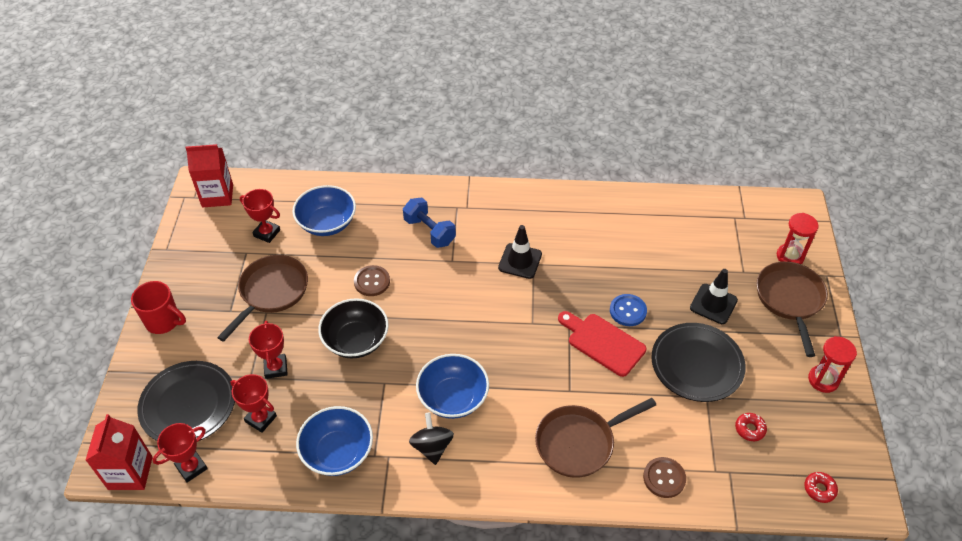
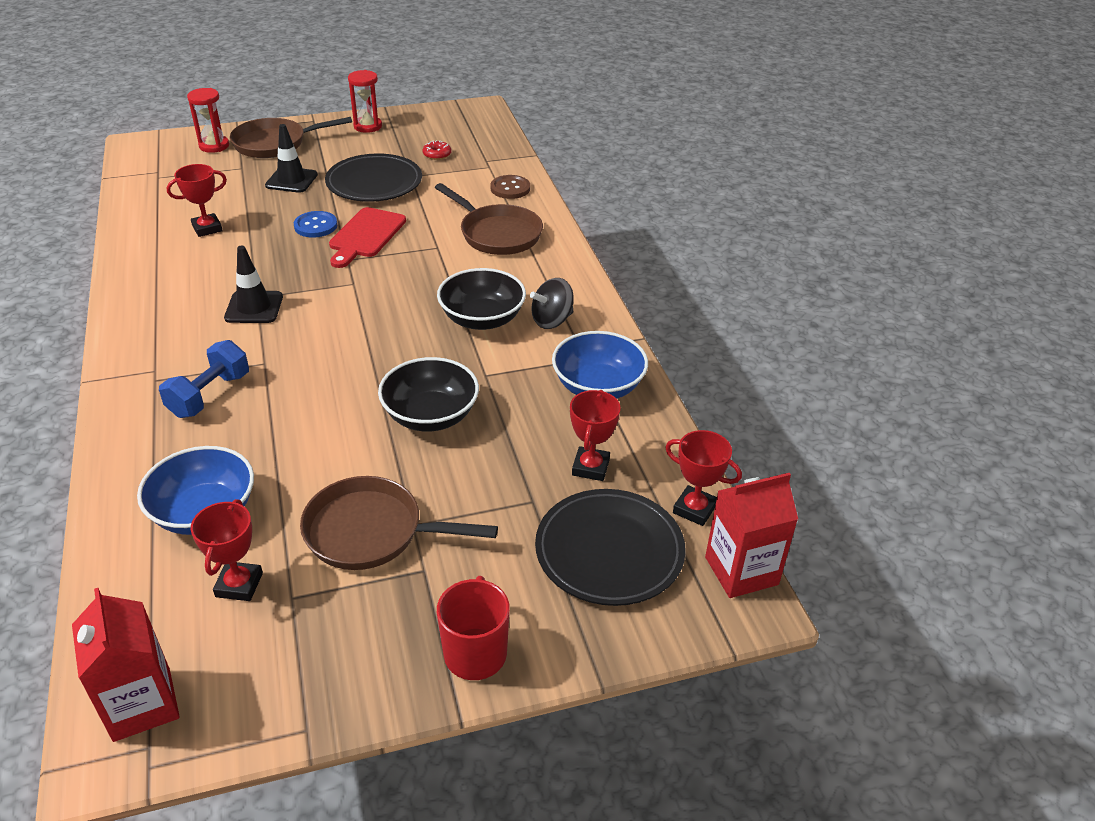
camera: 110 degrees left, 10 degrees down
(276, 368) = (506, 479): red trophy -> red trophy (207, 228)
(372, 282) = (321, 428): brown button -> none
(453, 398) = (482, 319): blue bowl -> black bowl
(819, 489) = (481, 125): red donut -> none

